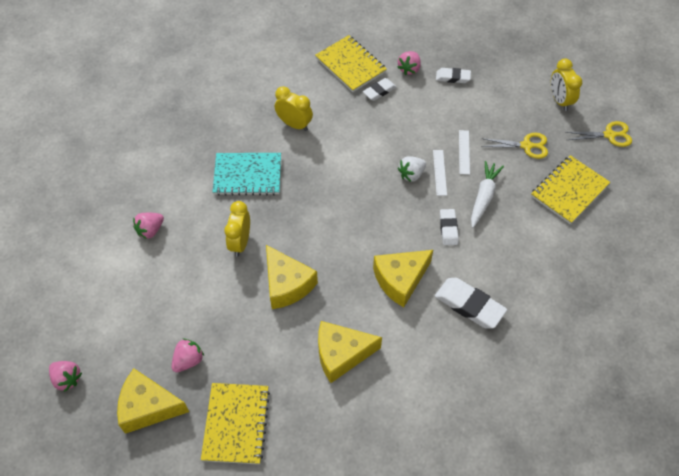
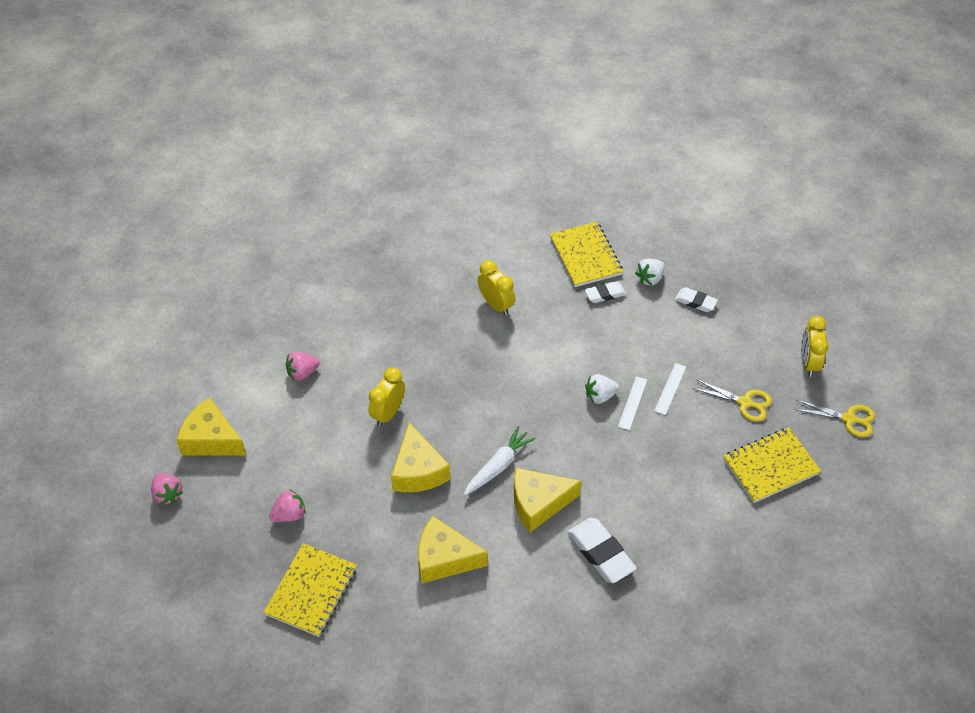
camera: 20 degrees right, 5 degrees down
(148, 407) = (234, 546): yellow cheese -> yellow cheese (211, 439)
(247, 175) = (424, 345): turquoise notebook -> none
(409, 69) = (650, 278): pink strawberry -> white strawberry
(448, 228) = (615, 466): white eraser -> none
(483, 197) = (669, 444): white carrot -> white carrot (498, 466)

